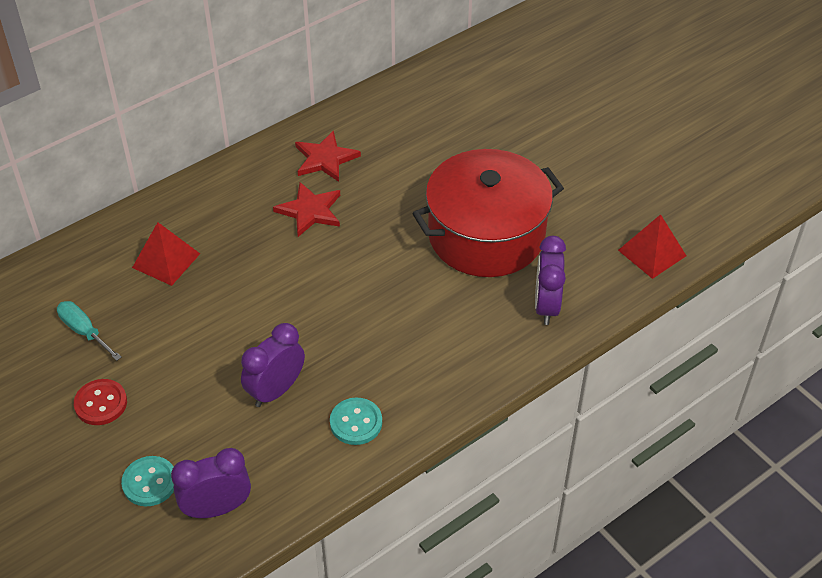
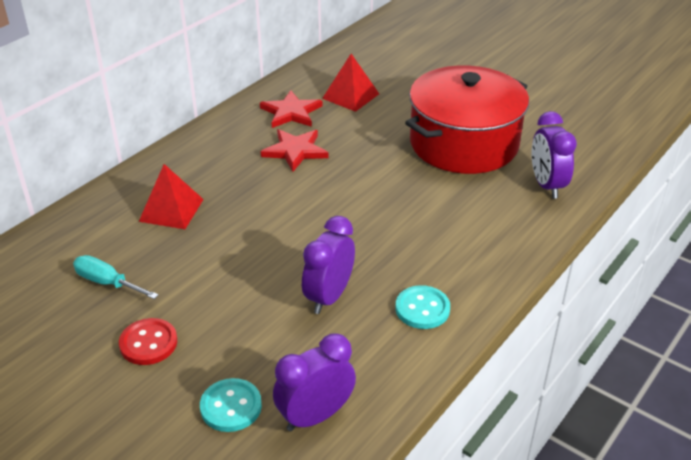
camera: 15 degrees left, 10 degrees down
(652, 253) = (611, 133): red pyramid -> red pyramid (350, 96)

